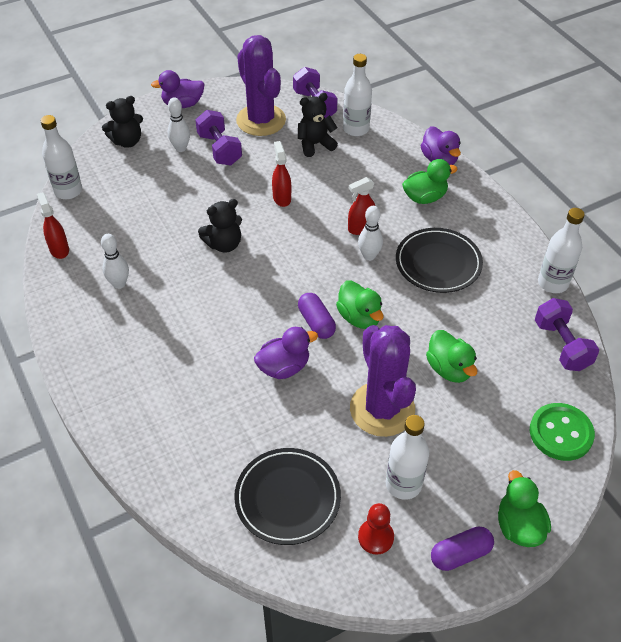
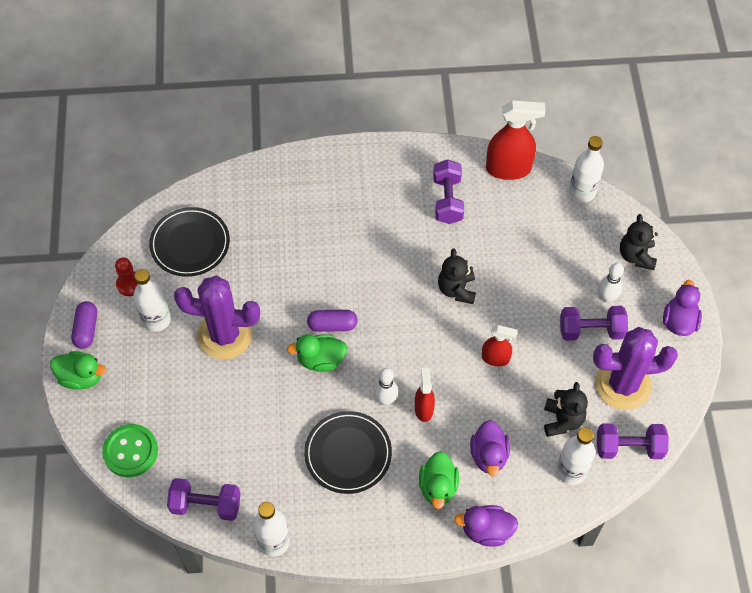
camera: 115 degrees right, 10 degrees up
(59, 249) = (508, 169): red spray bottle -> red spray bottle, size x1.74
(119, 284) = (447, 200): white bowling pin -> purple dumbbell
(284, 367) = (300, 284): purple duck -> purple duck (489, 455)
(449, 369) = (233, 402): green duck -> none

